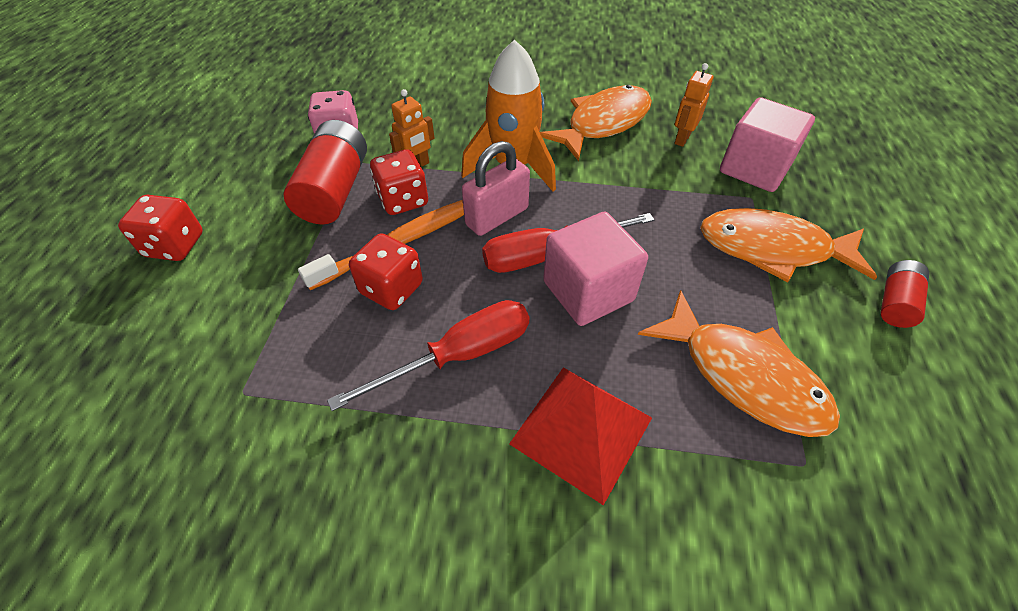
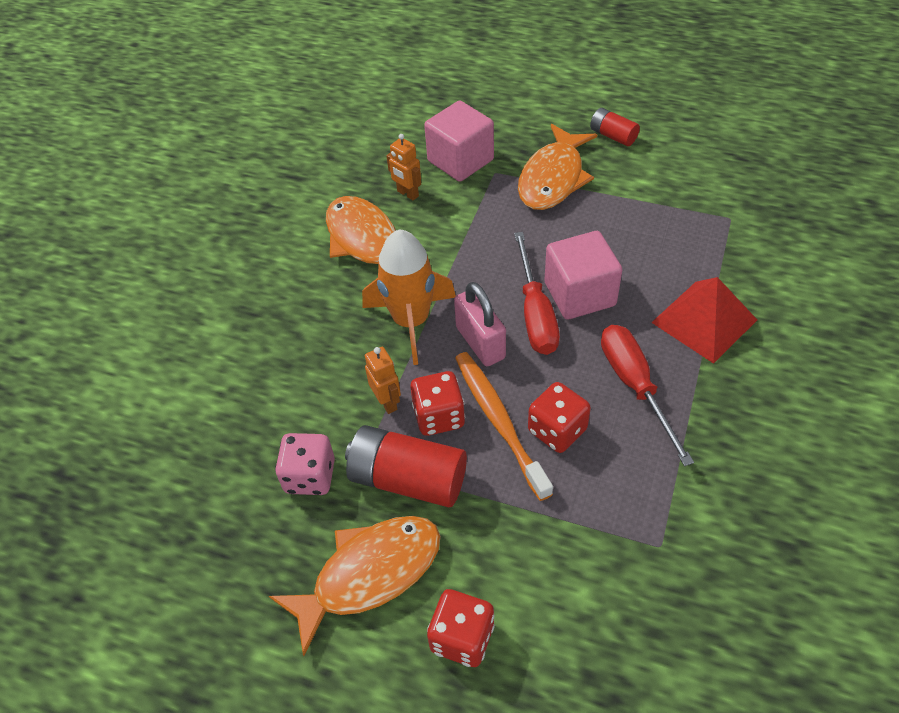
camera: 75 degrees left, 0 degrees up
(743, 375) = (665, 227): orange fish -> orange fish (369, 574)

